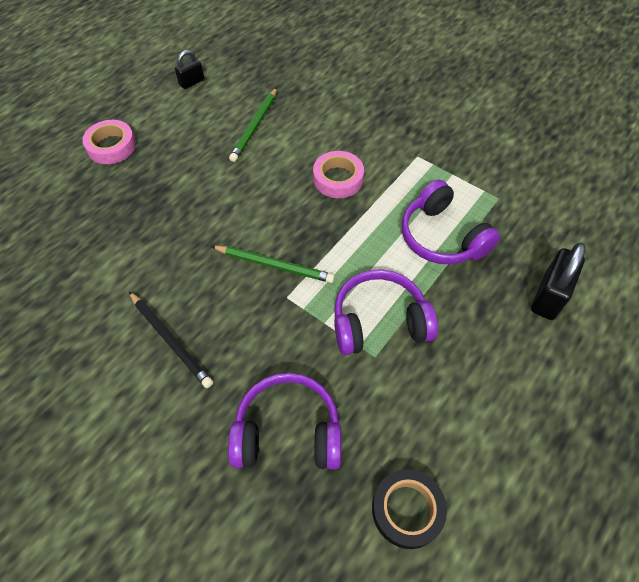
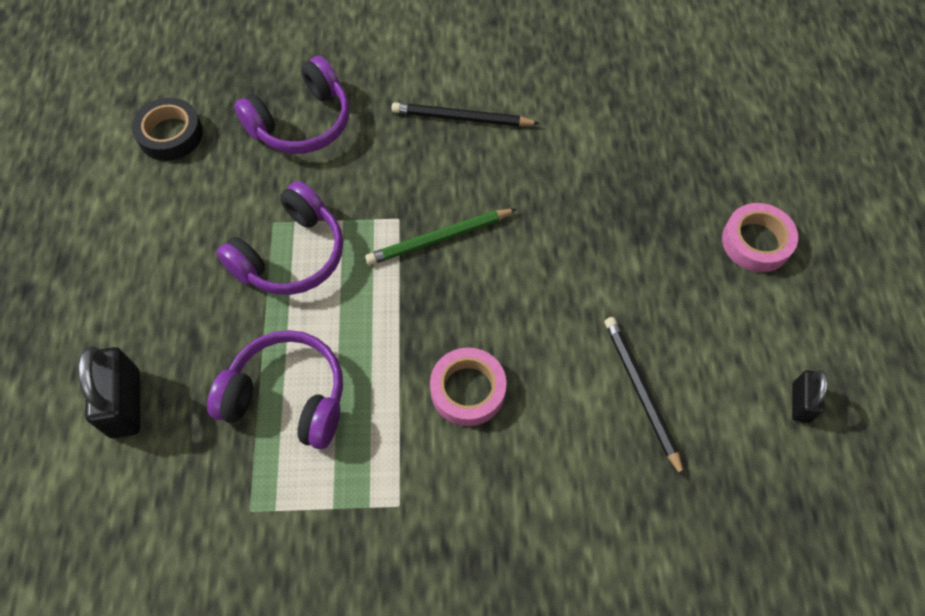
camera: 140 degrees right, 5 degrees up
(255, 126) = (641, 393): green pencil -> black pencil

